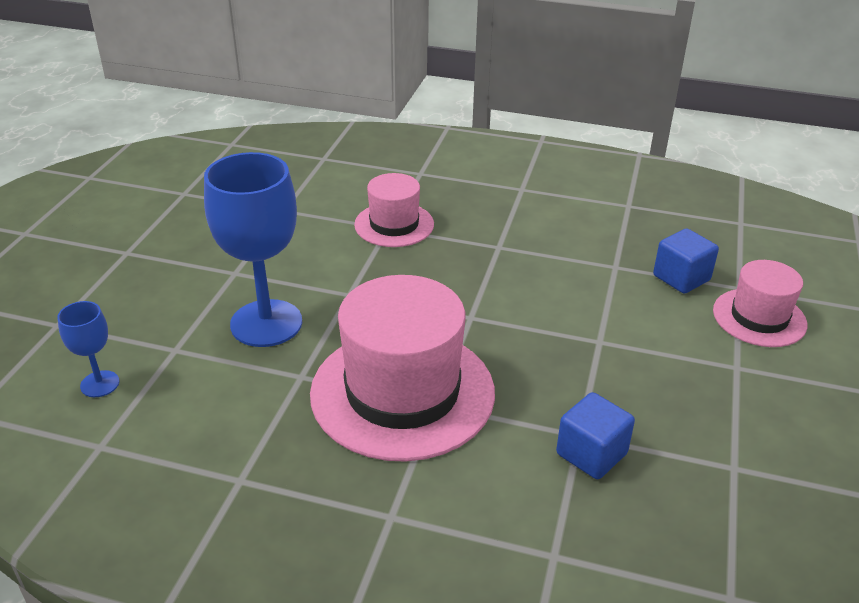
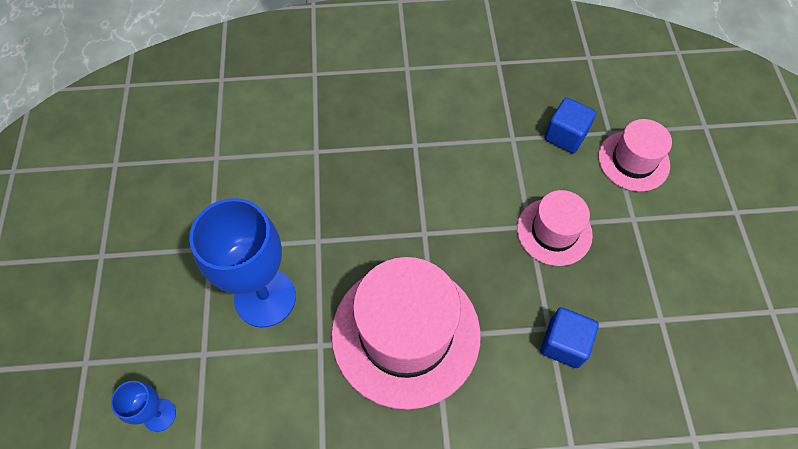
camera: 20 degrees left, 25 degrees up
(394, 224) = (319, 146): pink hat -> pink hat (554, 231)

